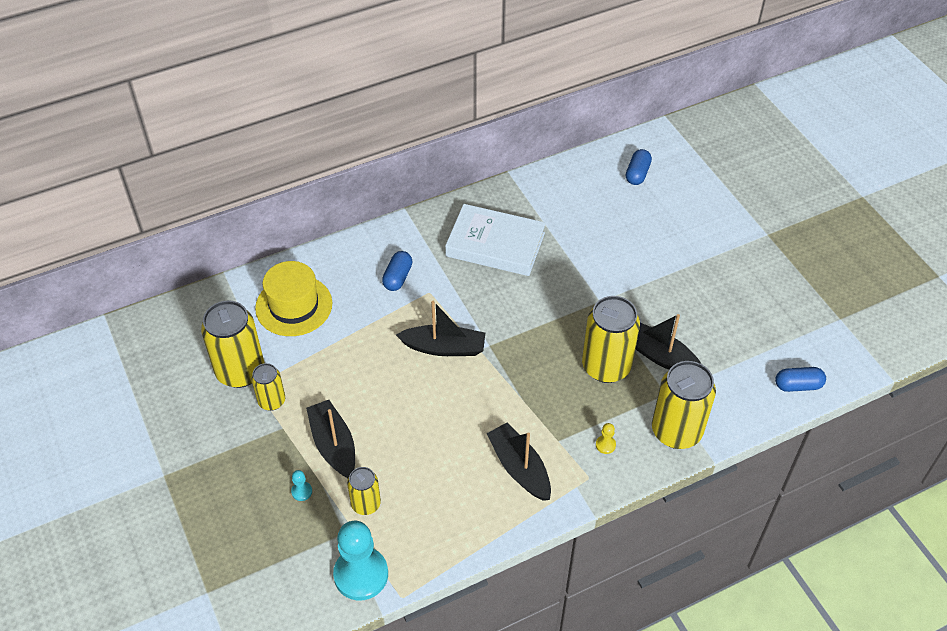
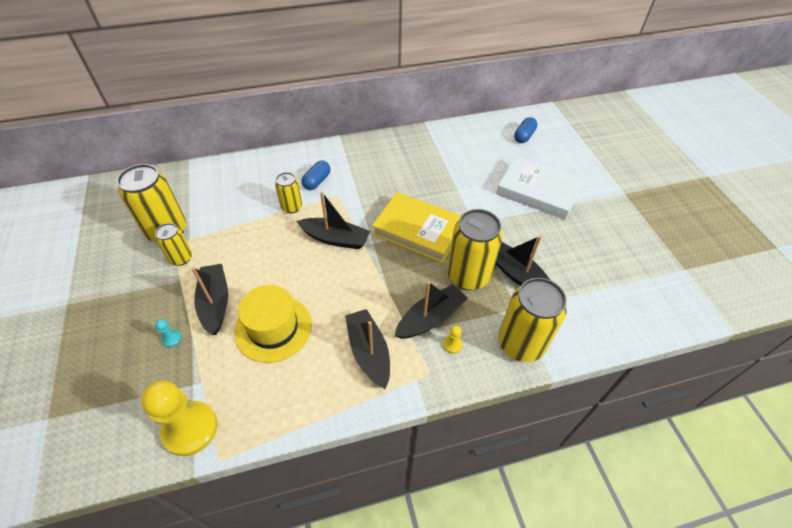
camera: 10 degrees right, 0 degrees up
(294, 306) = (230, 189): yellow hat -> yellow hat (273, 328)
(361, 574) = (190, 429): turquoise pawn -> yellow pawn
(366, 504) = (221, 360): yellow can -> yellow can (292, 207)
(495, 244) = (400, 169): white book -> white book (538, 191)
(537, 321) = (418, 230): none -> yellow book
(576, 421) = (430, 318): none -> black boat
(798, 385) = (641, 321): blue capsule -> none

